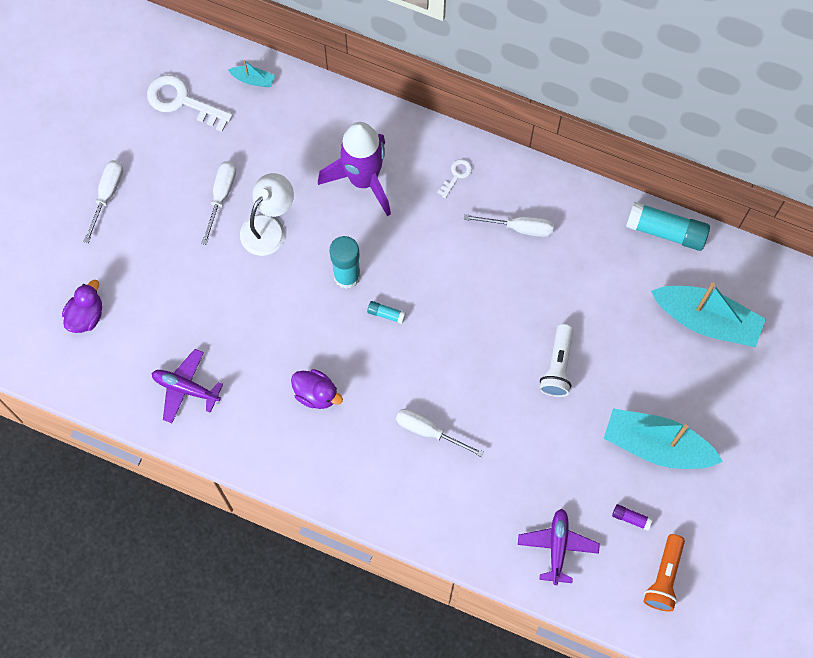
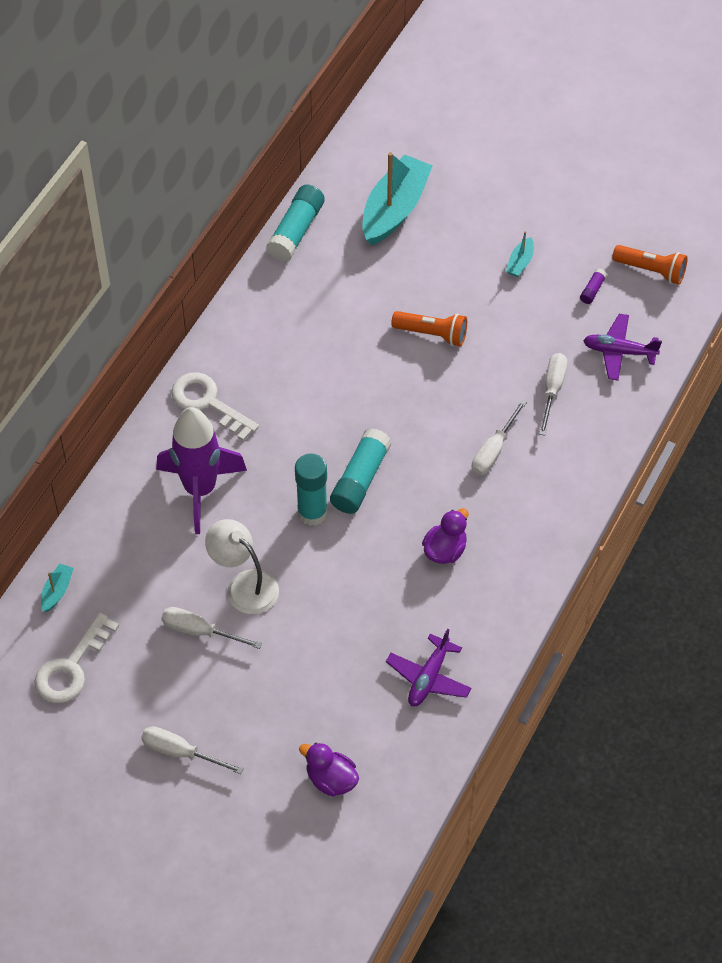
camera: 85 degrees left, 15 degrees down
(386, 314) = (360, 479): turquoise glue stick -> turquoise glue stick, size x2.17
(456, 175) = (208, 403): white key -> white key, size x1.99
(519, 227) = (276, 352): white screwdriver -> white screwdriver (552, 390)
(557, 366) = (432, 334): white flashlight -> orange flashlight
(656, 445) = (520, 262): turquoise boat -> turquoise boat, size x0.43

